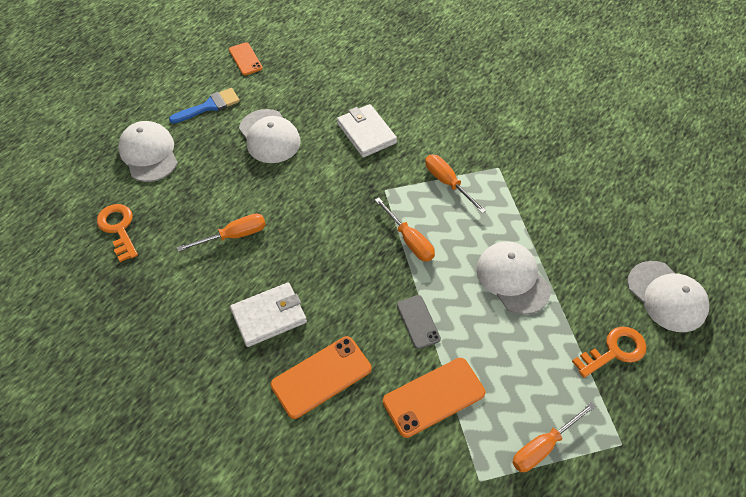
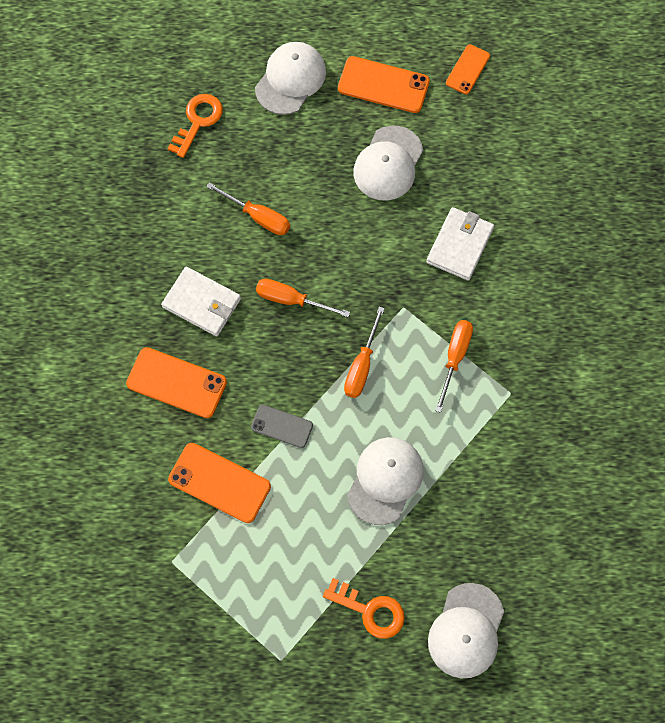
camera: 55 degrees right, 15 degrees up
(209, 106) = (383, 85): blue brush -> orange phone
(418, 322) = (282, 426): grey phone -> grey phone turned 75 degrees clockwise
(543, 446) = (235, 596): orange screwdriver -> orange screwdriver (291, 300)

